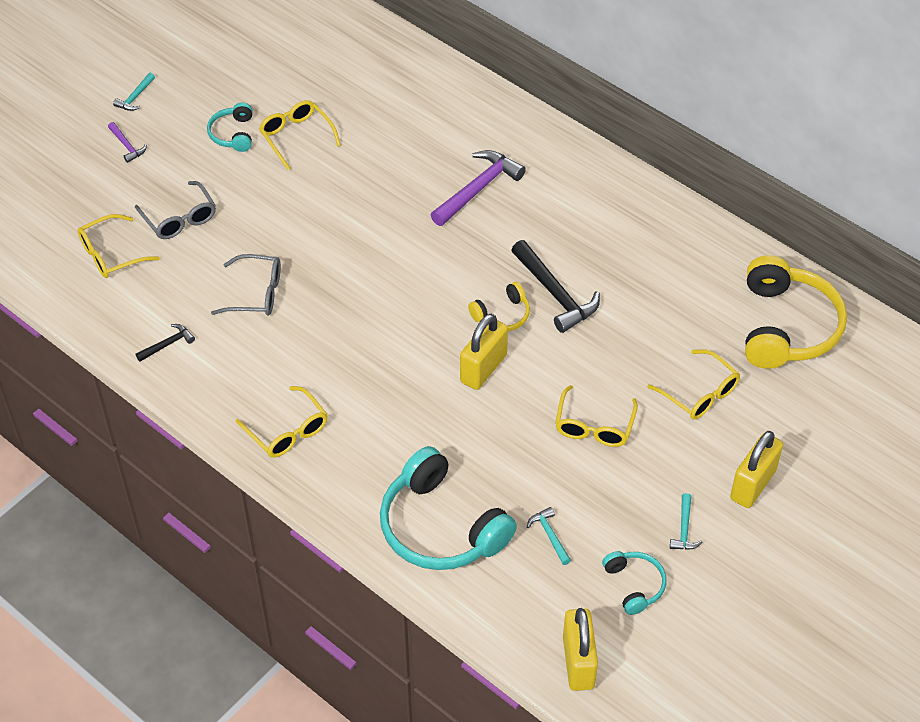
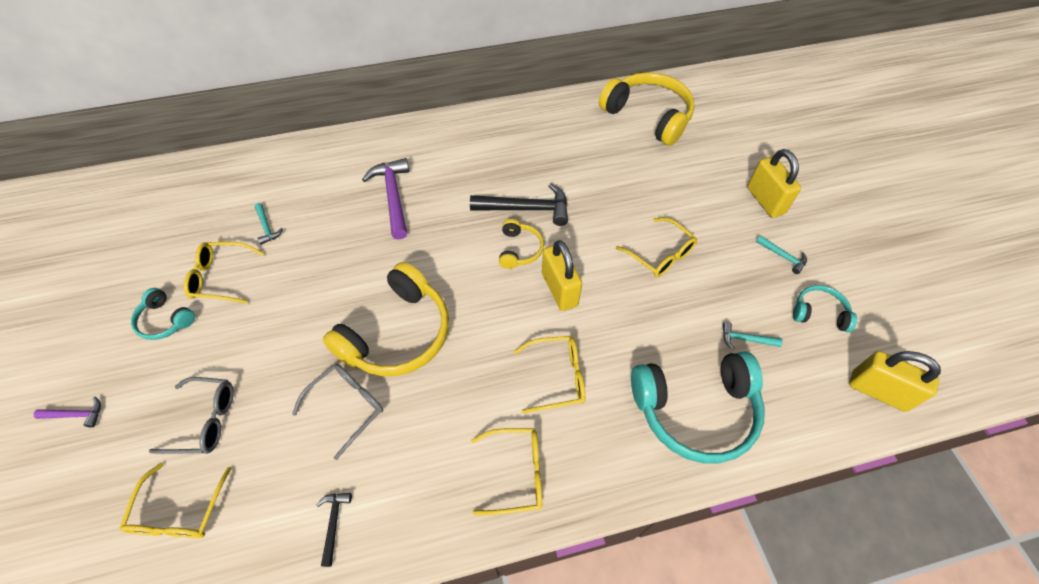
camera: 55 degrees left, 5 degrees up
(135, 97) = (33, 373): turquoise hammer -> turquoise hammer (267, 227)
(343, 283) = (397, 333): none -> yellow headphones
(699, 393) = (671, 184): yellow glasses -> yellow glasses (557, 377)

